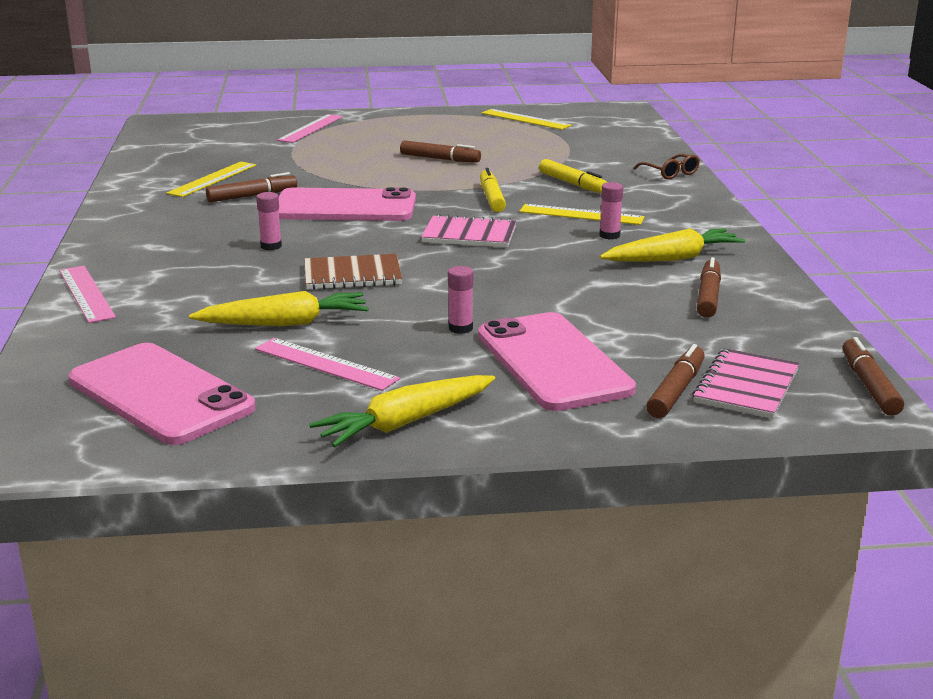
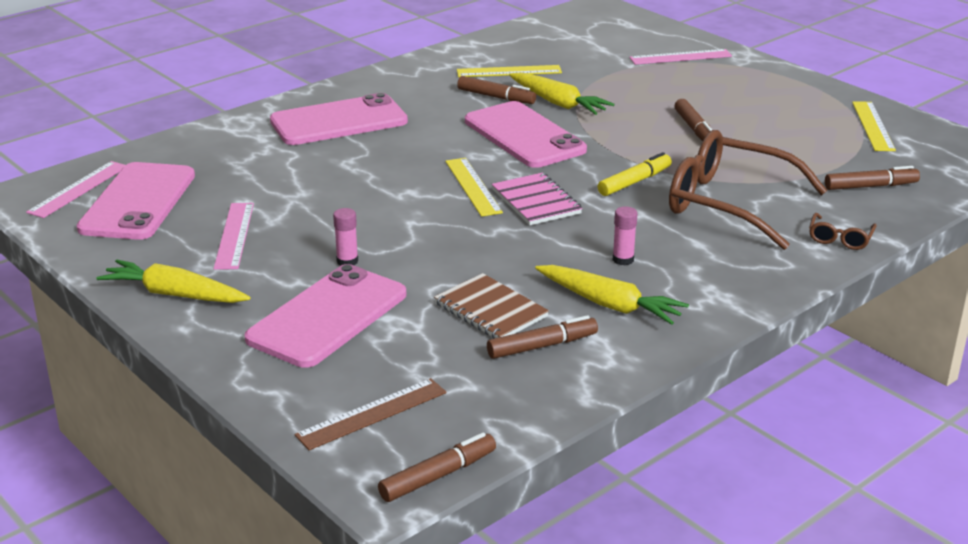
camera: 55 degrees right, 5 degrees up
(86, 293) = (255, 120): pink ruler -> pink ruler (78, 189)
(170, 261) = (338, 121): none -> pink phone
(271, 246) = (409, 141): pink glue stick -> none
(285, 323) = (283, 198): yellow carrot -> yellow carrot (558, 103)
(352, 275) = (394, 188): brown notebook -> brown notebook (490, 310)
(573, 184) = (728, 203): yellow marker -> brown glasses
(581, 215) = (655, 232): yellow ruler -> yellow ruler (473, 186)
(676, 391) = (330, 384): brown marker -> brown marker (870, 186)
(746, 386) = (372, 414): pink notebook -> brown ruler

